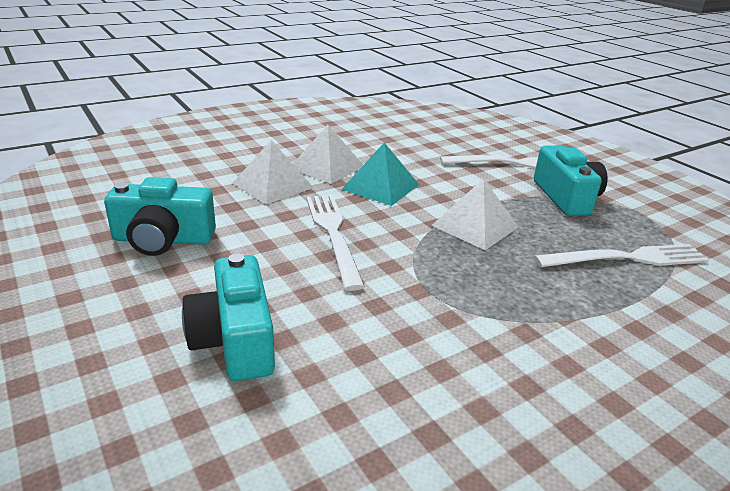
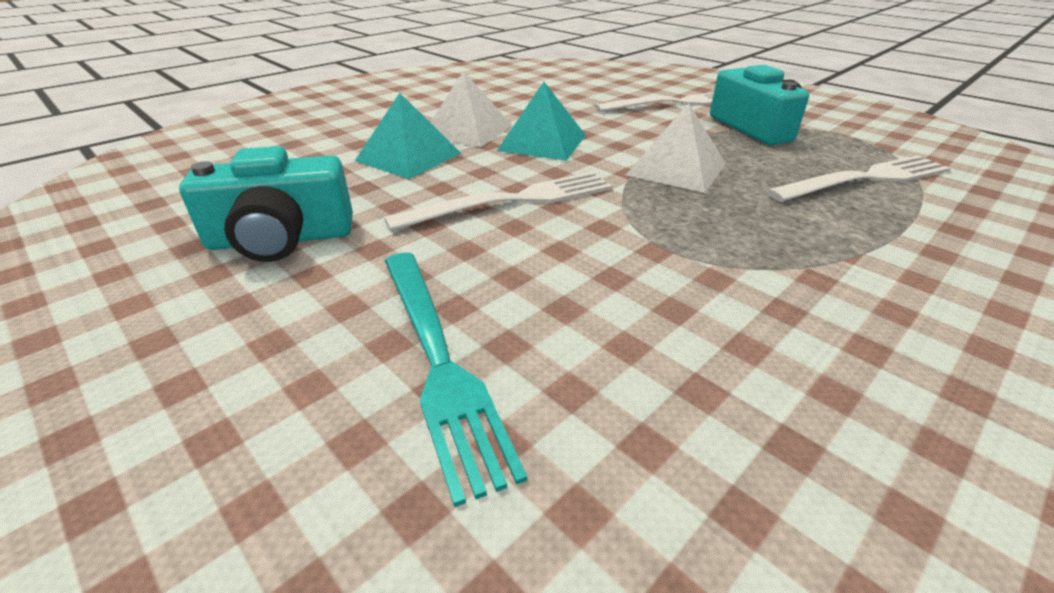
camera: 10 degrees left, 5 degrees up
(235, 340) = (438, 359): turquoise camera -> turquoise fork
(273, 185) = (408, 157): white pyramid -> turquoise pyramid
(333, 234) = (512, 201): white fork -> white fork turned 90 degrees clockwise

